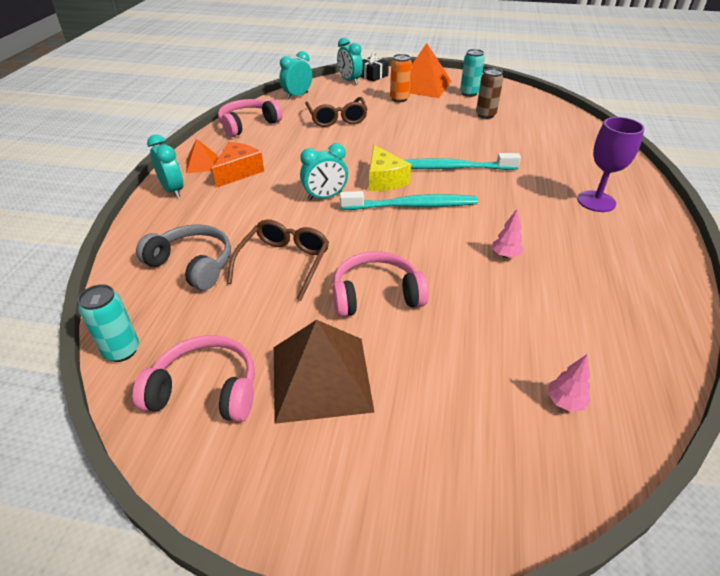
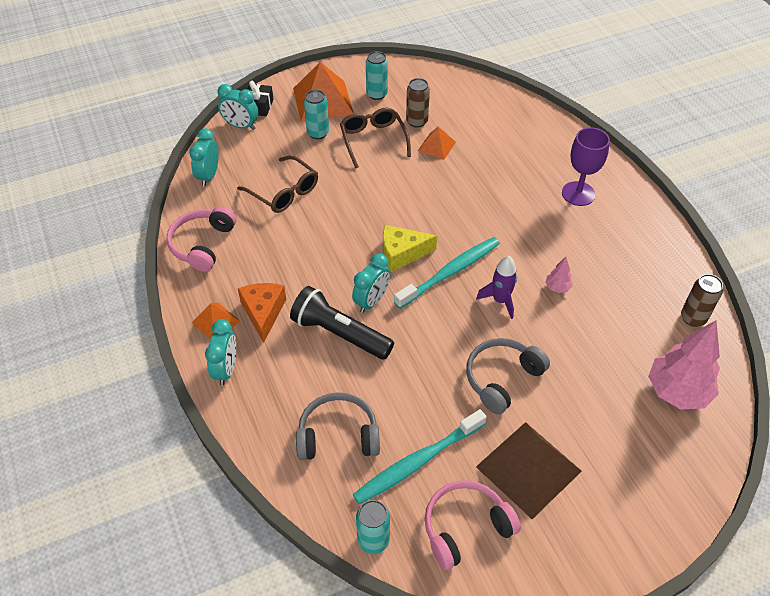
camera: 35 degrees left, 10 degrees up
(173, 190) = (226, 369): turquoise clock -> turquoise clock turned 75 degrees clockwise
(276, 205) = (340, 333): none -> black flashlight
(284, 263) = (408, 389): brown glasses -> brown glasses (373, 140)
(376, 295) = (502, 379): pink headphones -> grey headphones
(384, 180) = (402, 253): yellow cheese -> yellow cheese turned 135 degrees clockwise
(399, 99) = (318, 133): orange can -> turquoise can
(437, 241) = (500, 300): none -> purple rocket
(452, 168) = (445, 209): turquoise toothbrush -> turquoise toothbrush (418, 461)
(487, 132) = (436, 146): none -> orange pyramid
(565, 402) = (677, 391): pink tree -> pink tree, size x2.29
(649, 345) = (693, 318): none -> brown can

